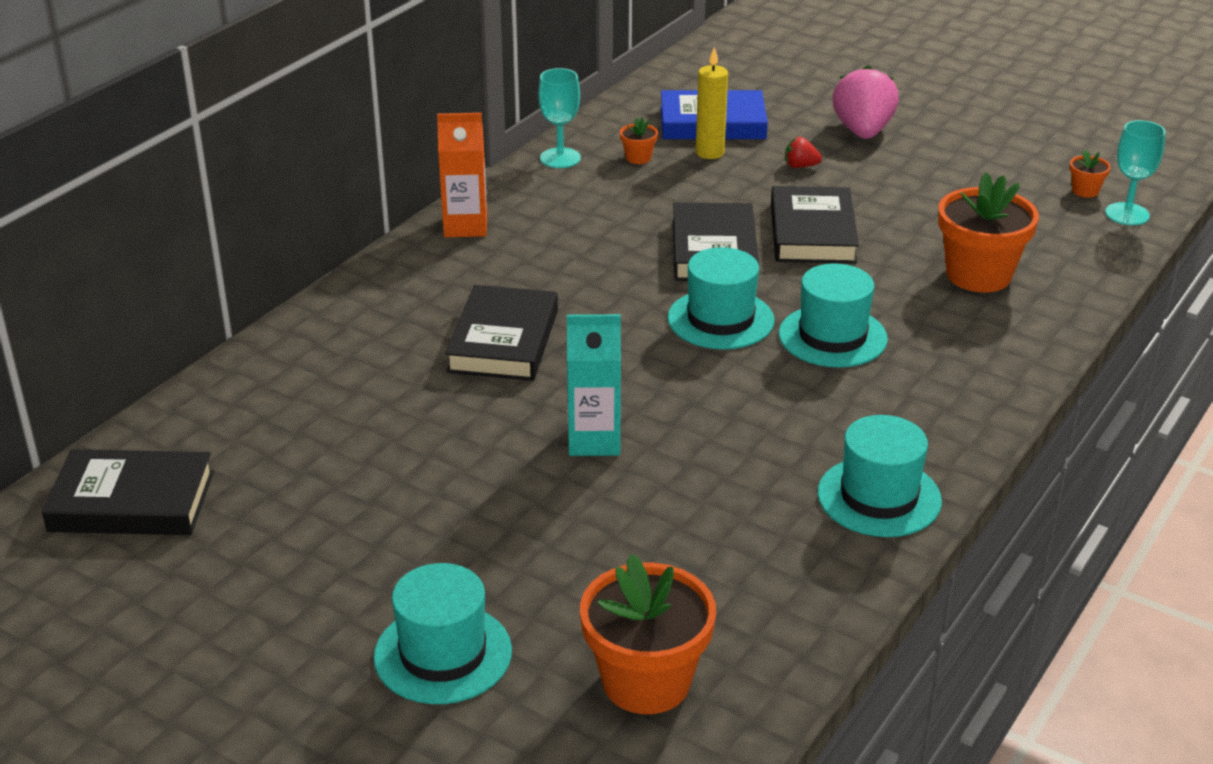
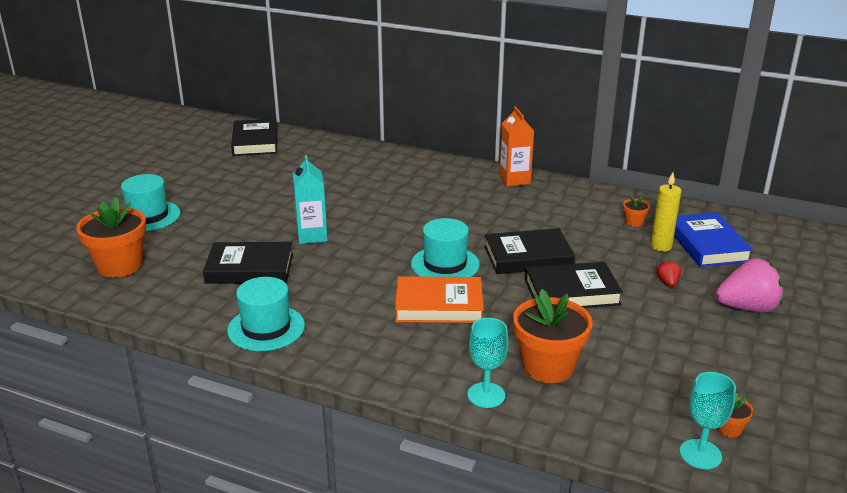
camera: 80 degrees right, 5 degrees down
(503, 341) = (400, 203): black book -> black book (250, 268)
(560, 158) = (614, 197): turquoise goblet -> turquoise goblet (486, 395)
(832, 336) = (439, 305): turquoise hat -> orange book

